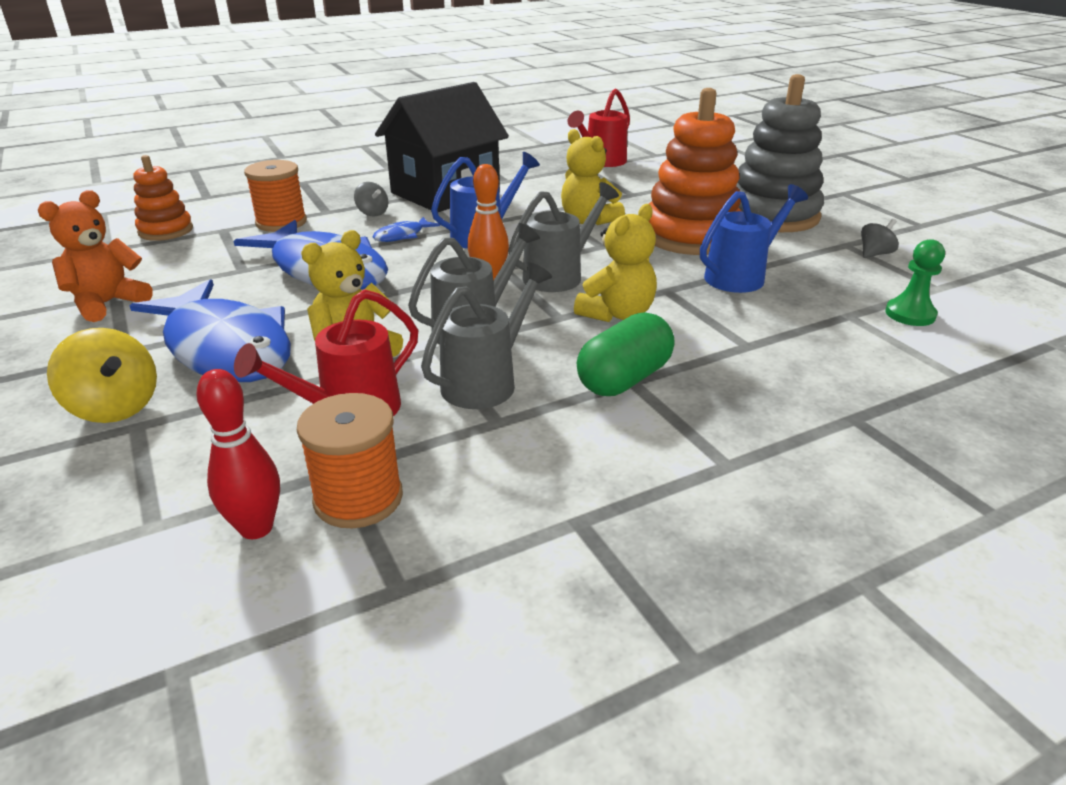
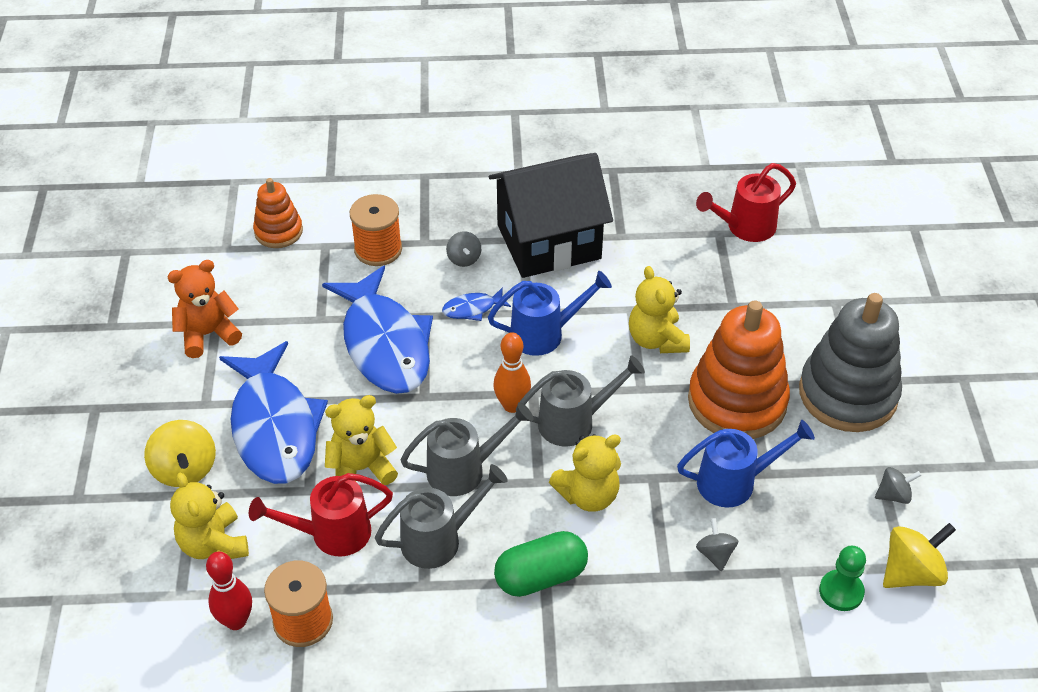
camera: 25 degrees right, 15 degrees up
(186, 462) = (214, 544): none -> yellow teddy bear
(776, 320) = (715, 554): none -> grey spinning top
(947, 289) = (911, 572): none -> yellow spinning top

